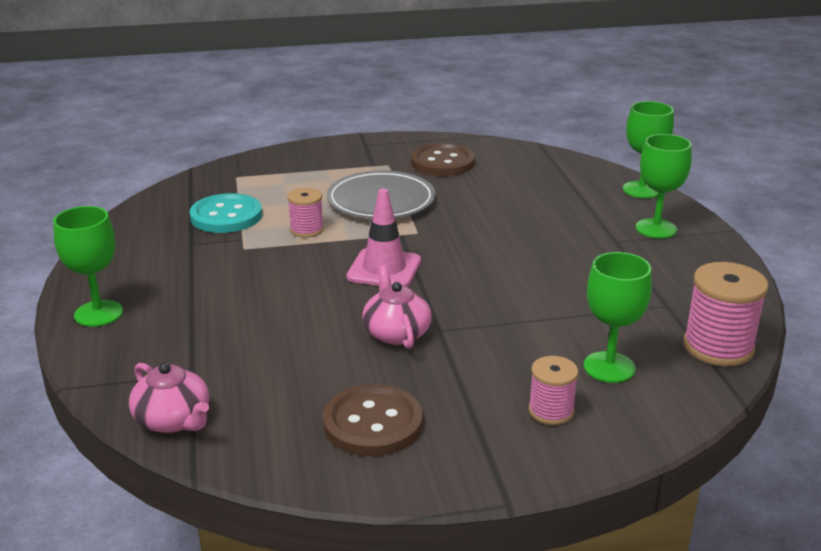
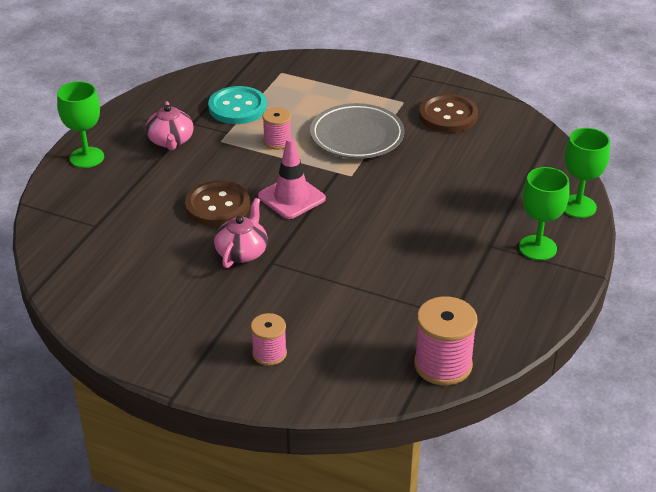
camera: 35 degrees right, 10 degrees up
(173, 420) = (56, 253): pink teapot -> pink teapot (170, 141)
(373, 423) = (157, 309): brown button -> brown button (217, 206)
(609, 367) = (346, 342): green goblet -> none

